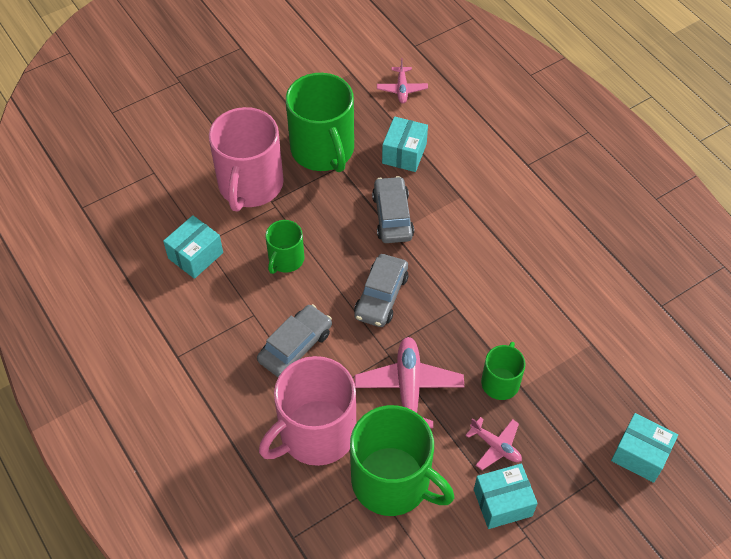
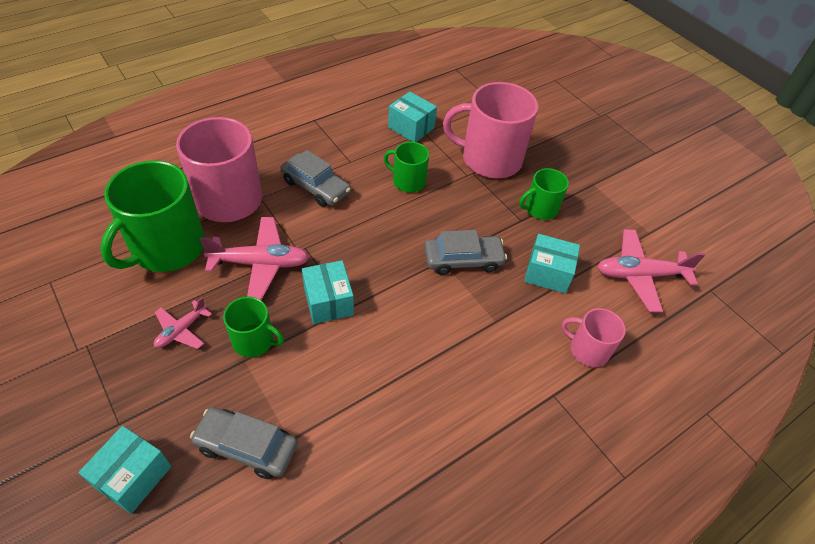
camera: 85 degrees right, 5 degrees down
(323, 150) = (540, 208): green mug -> green mug, size x0.52
(381, 296) = (365, 247): grey car -> grey car (247, 447)
(402, 89) = (640, 275): pink plane -> pink plane, size x1.76
(482, 136) = (588, 349): none -> pink mug
(502, 503) = (119, 331): turquoise box -> turquoise box (328, 302)

